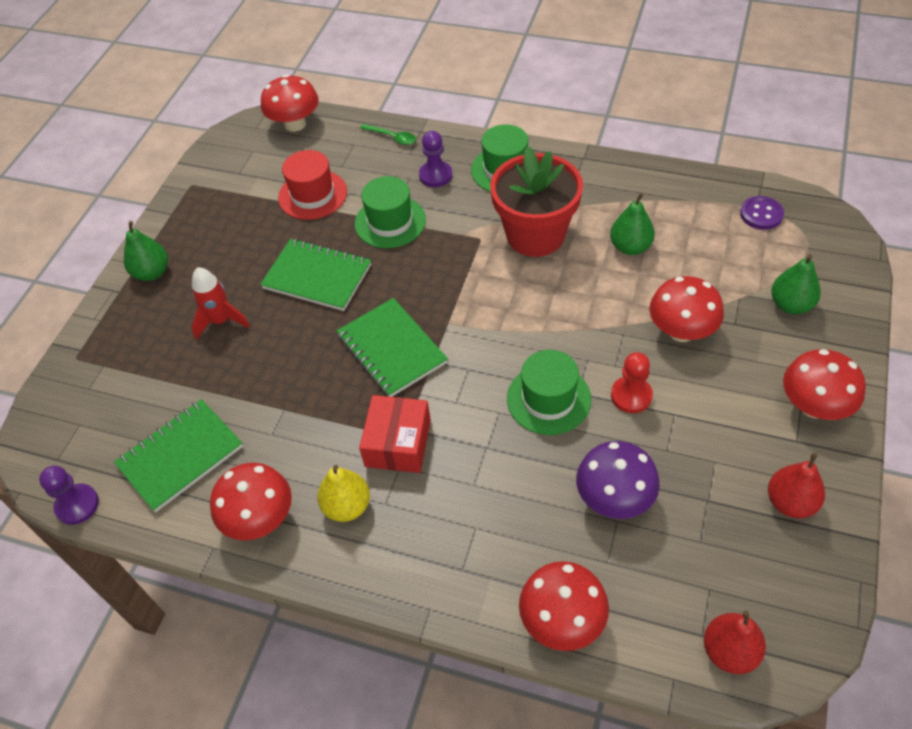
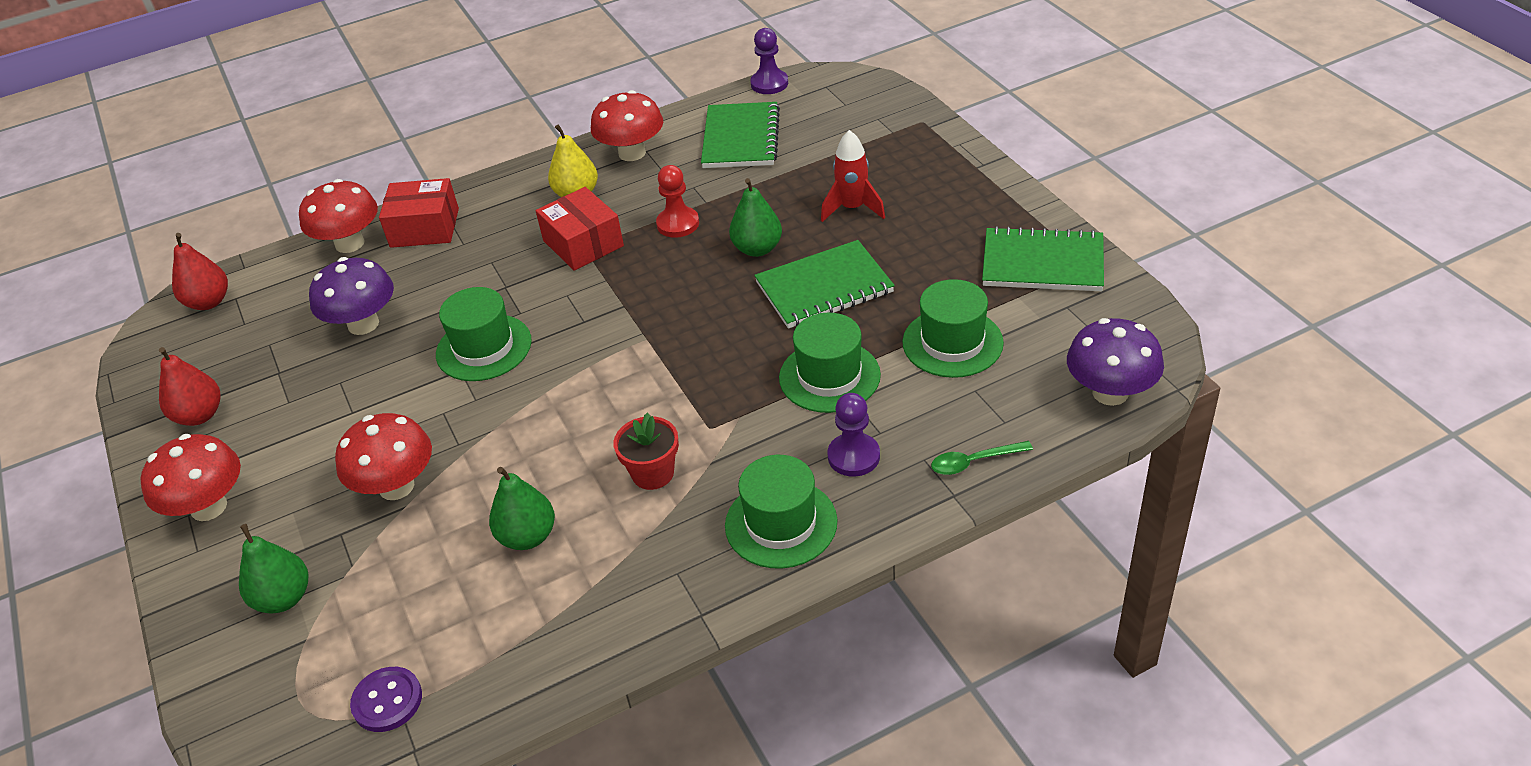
camera: 135 degrees right, 10 degrees down
(152, 272) = (976, 193): green pear -> green pear (757, 249)
(295, 124) = (1110, 392): red mushroom -> purple mushroom
(312, 195) = (952, 343): red hat -> green hat
(392, 349) = (672, 288): green notebook -> green notebook (1042, 263)
(488, 580) = (424, 228): none -> red box
(535, 235) = (653, 473): red flower pot -> red flower pot, size x0.50
(631, 396) = (406, 399): red pawn -> red pawn (678, 224)

